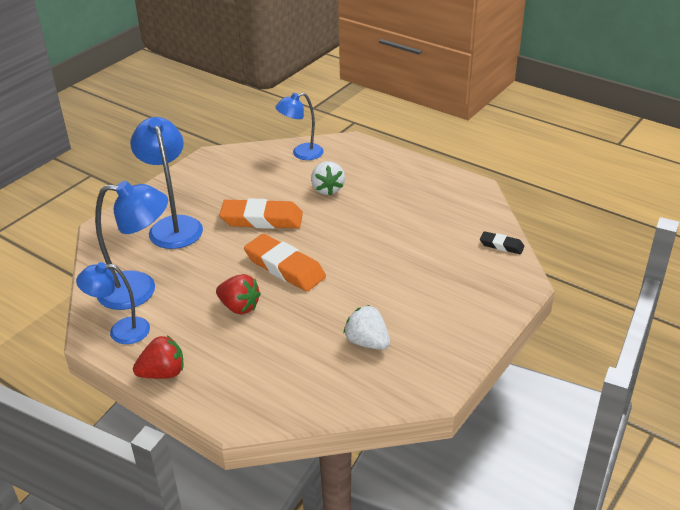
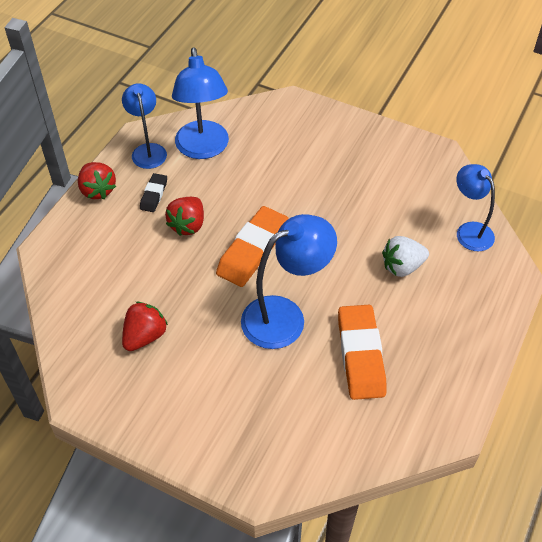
camera: 80 degrees right, 15 degrees up
(173, 225) = (304, 150): blue lamp -> blue lamp (285, 316)
(262, 219) = (330, 217): orange eraser -> orange eraser (360, 355)
(367, 342) = (145, 336): white strawberry -> red strawberry
(501, 245) = (329, 460): black eraser -> black eraser (154, 195)

